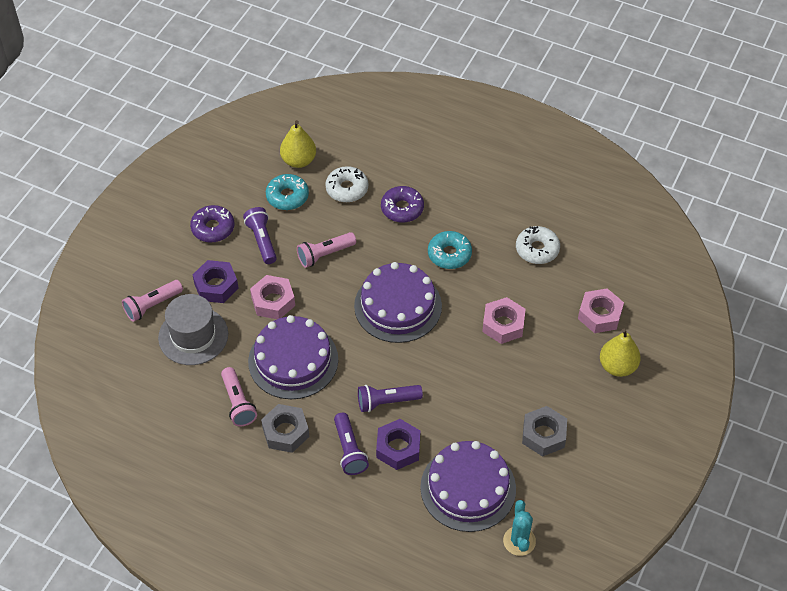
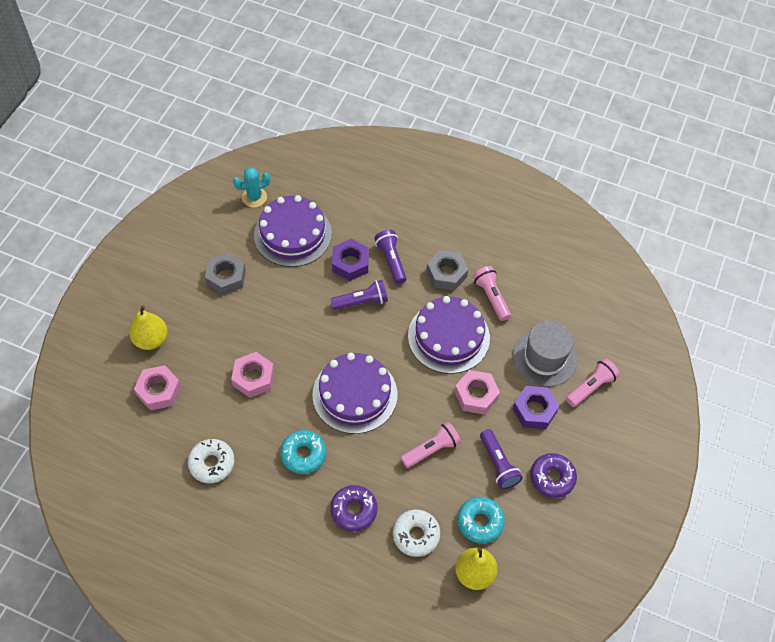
camera: 175 degrees right, 5 degrees up
(519, 541) = (254, 197): turquoise cactus -> turquoise cactus turned 75 degrees clockwise

